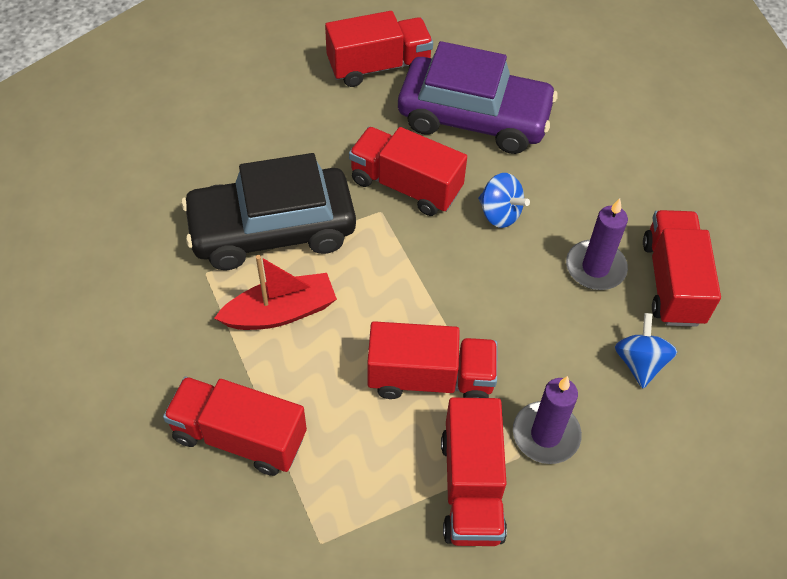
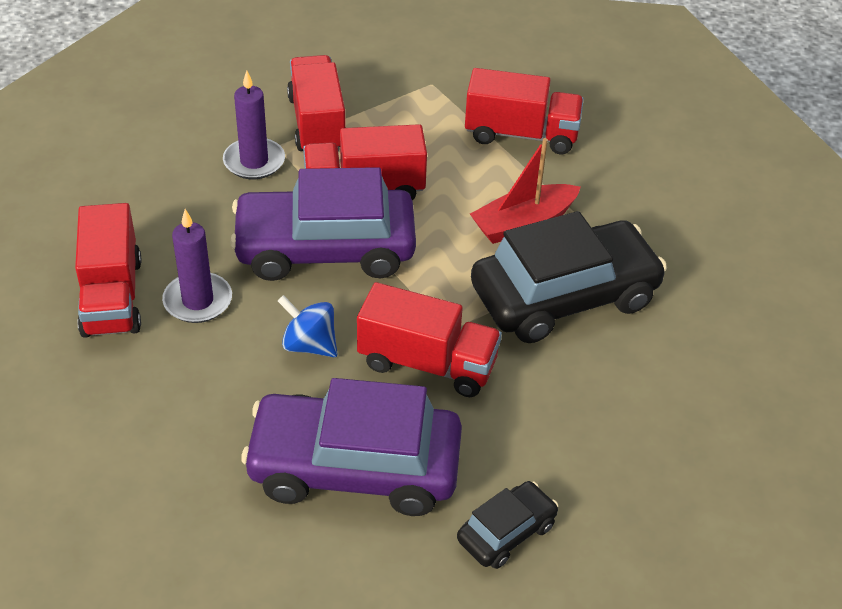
camera: 170 degrees right, 10 degrees down
(379, 66) = (506, 532): red truck -> black car
(478, 308) = (325, 249): none -> purple car
(639, 362) = (160, 222): blue spinning top -> none

